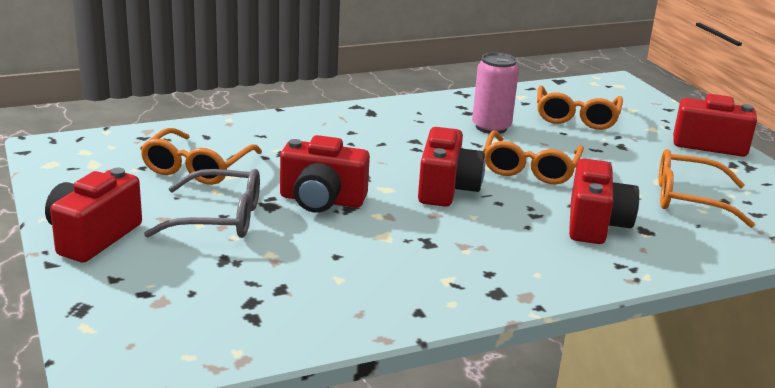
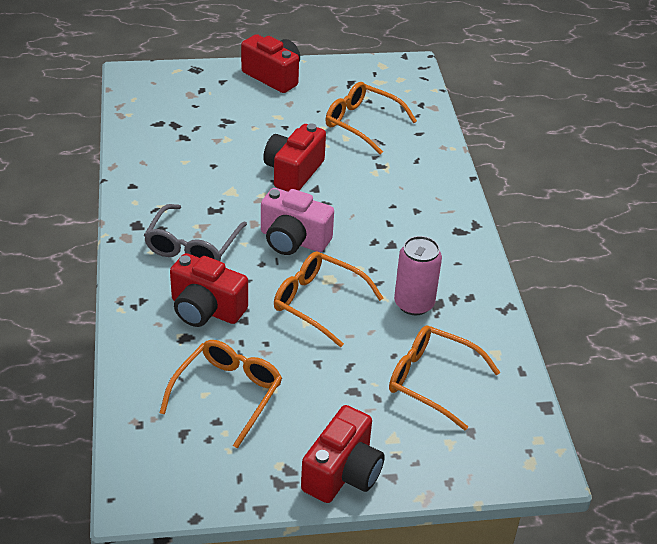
camera: 105 degrees right, 15 degrees up
(218, 218) = (282, 124): grey glasses -> grey glasses (193, 245)
(446, 189) = (293, 240): red camera -> pink camera

